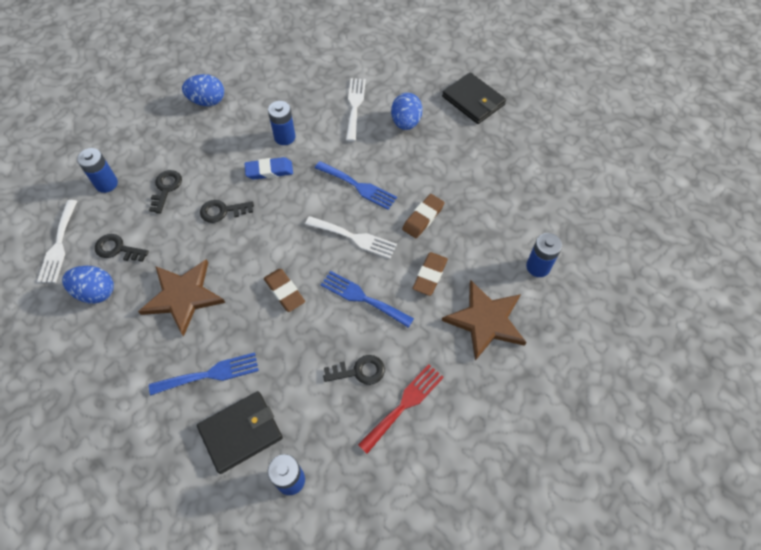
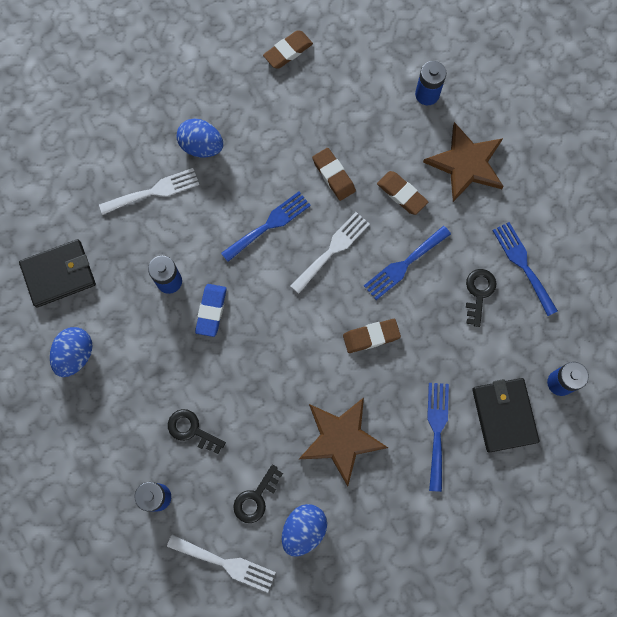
camera: 70 degrees left, 15 degrees up
(222, 211) = (247, 375): black key -> none
(355, 106) = (154, 191): white fork -> white fork turned 135 degrees clockwise
(404, 404) = (523, 264): red fork -> blue fork
(473, 101) = (200, 66): black wallet -> black wallet (59, 274)
(519, 152) = (288, 51): none -> brown eraser

